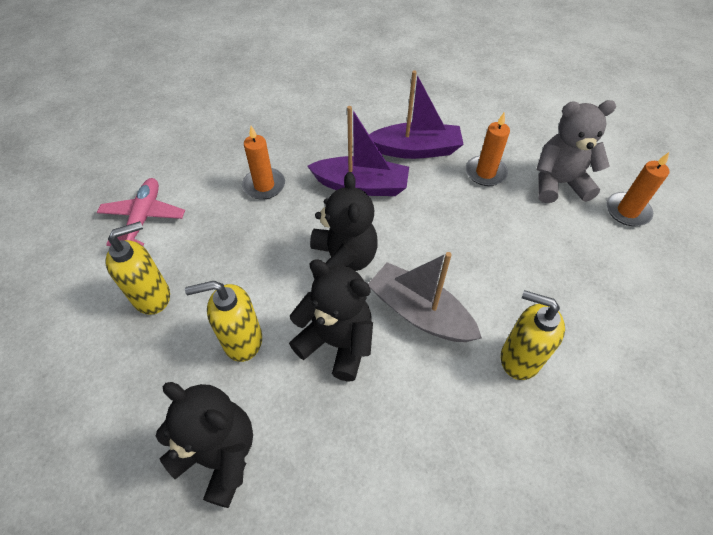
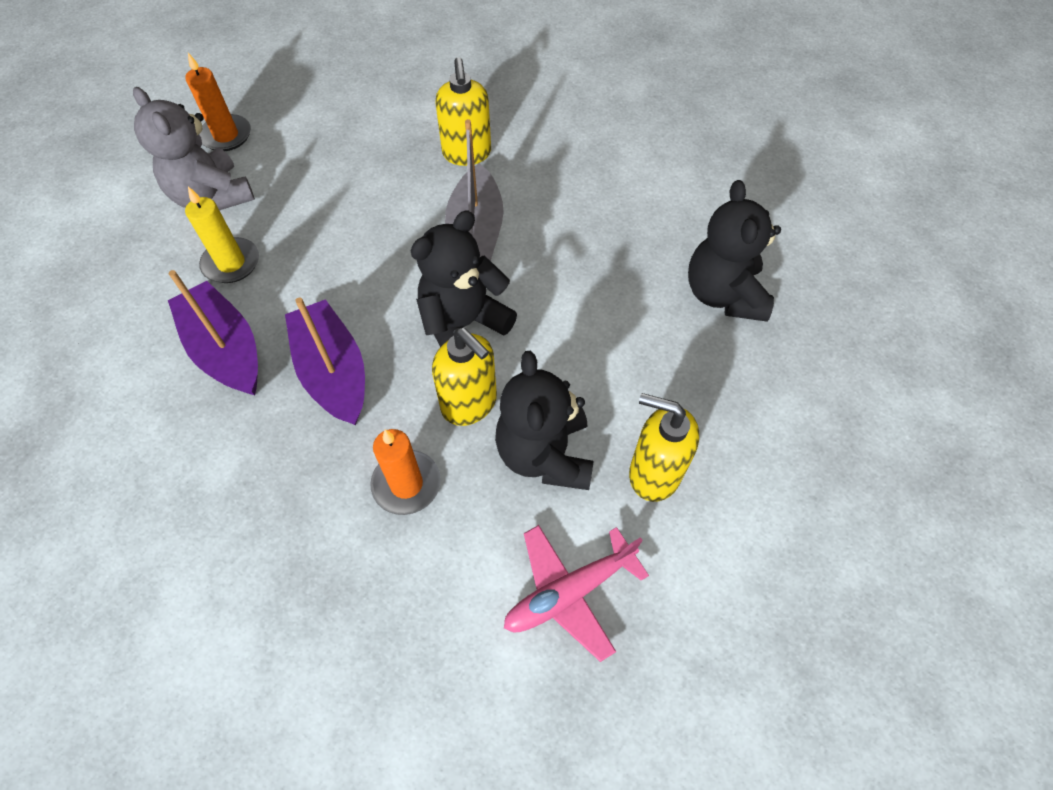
camera: 125 degrees left, 5 degrees up
(242, 340) = (622, 350): yellow soap dispenser -> yellow soap dispenser (469, 404)
(337, 342) = (558, 276): black teddy bear -> black teddy bear (545, 454)
(485, 173) = (231, 263): orange candle -> yellow candle

